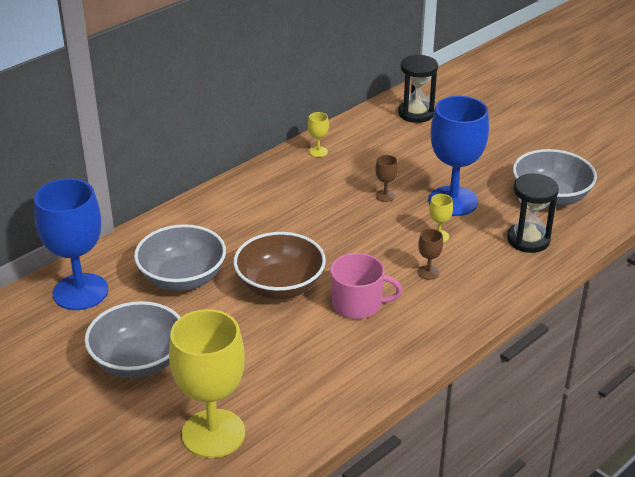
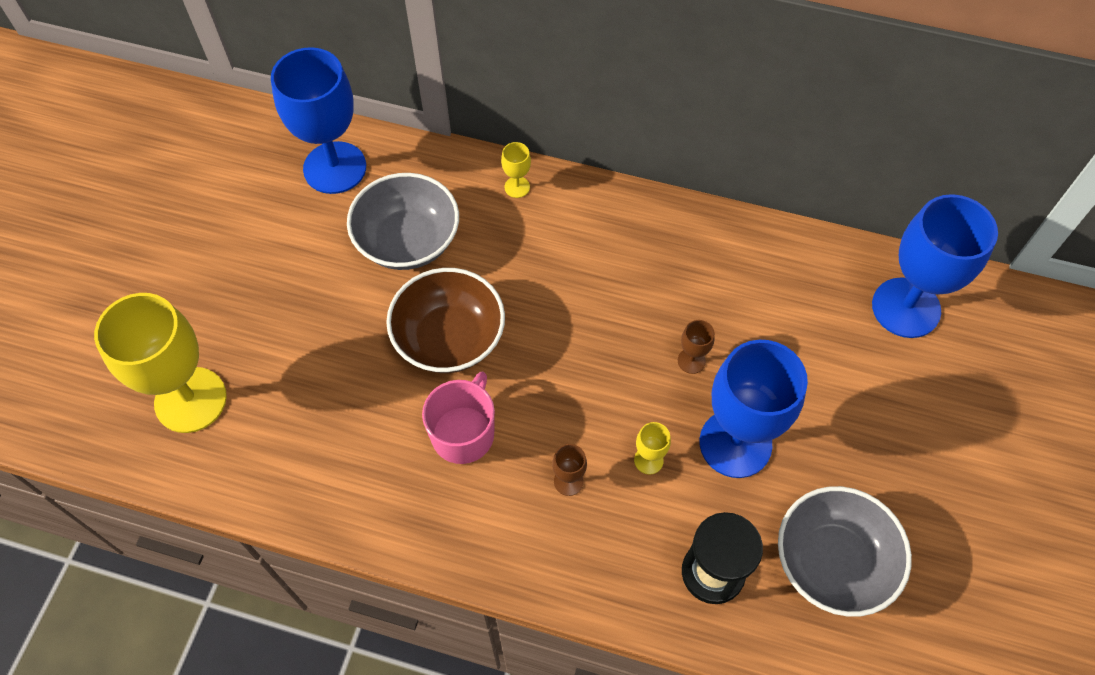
camera: 60 degrees right, 25 degrees up
(138, 361) = (260, 277): grey bowl -> none
(318, 151) = (731, 243): yellow goblet -> yellow goblet (517, 187)
(358, 304) = (463, 433): pink mug -> pink mug turned 135 degrees counterclockwise
(416, 113) = (906, 308): black hourglass -> blue goblet

